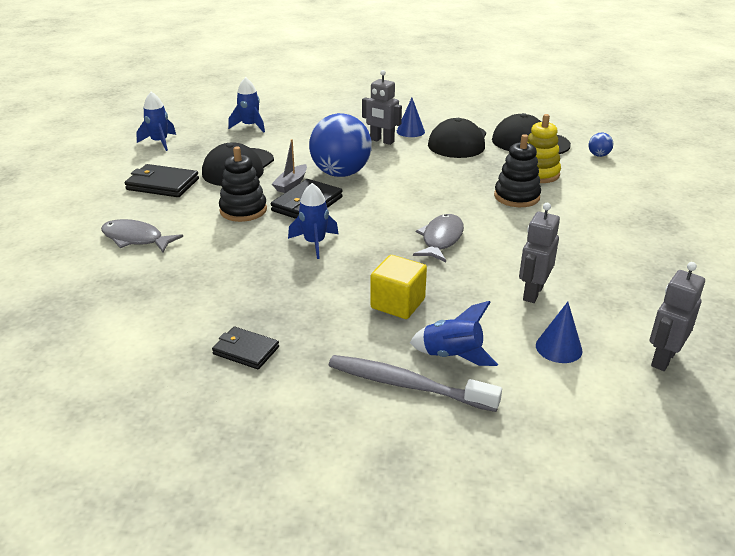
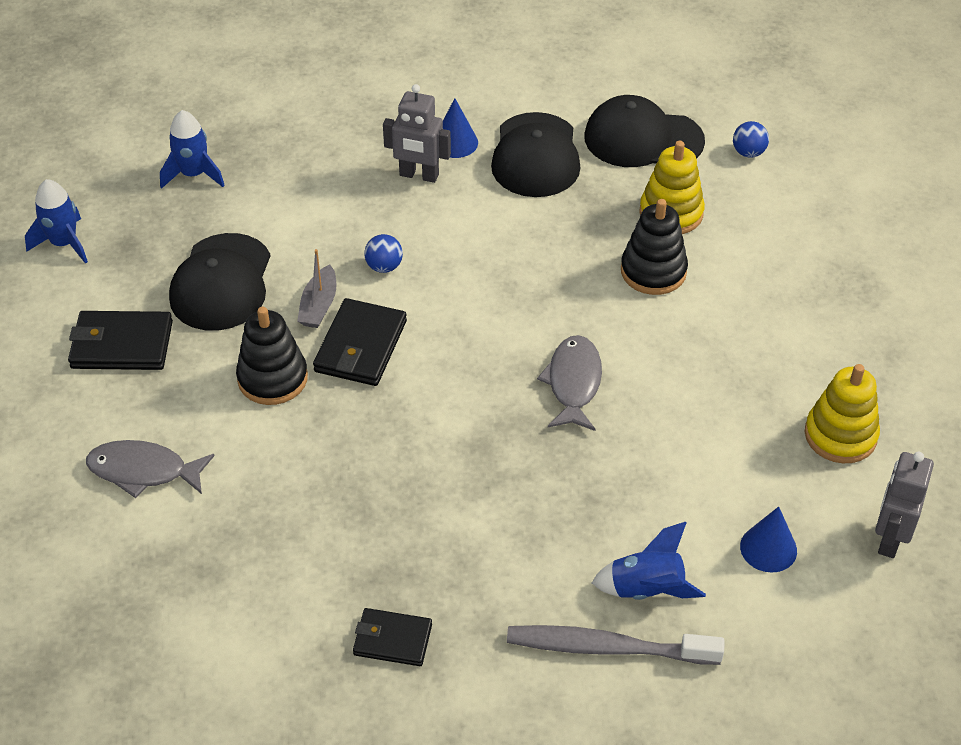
camera: 15 degrees left, 15 degrees up
(314, 243) = (403, 426): blue rocket -> none
(341, 173) = (384, 267): blue ball -> blue ball, size x0.40
(398, 303) = (554, 517): yellow cube -> none
(532, 293) = (717, 461): grey robot -> none
(633, 293) = (840, 435): none -> yellow stacking toy

